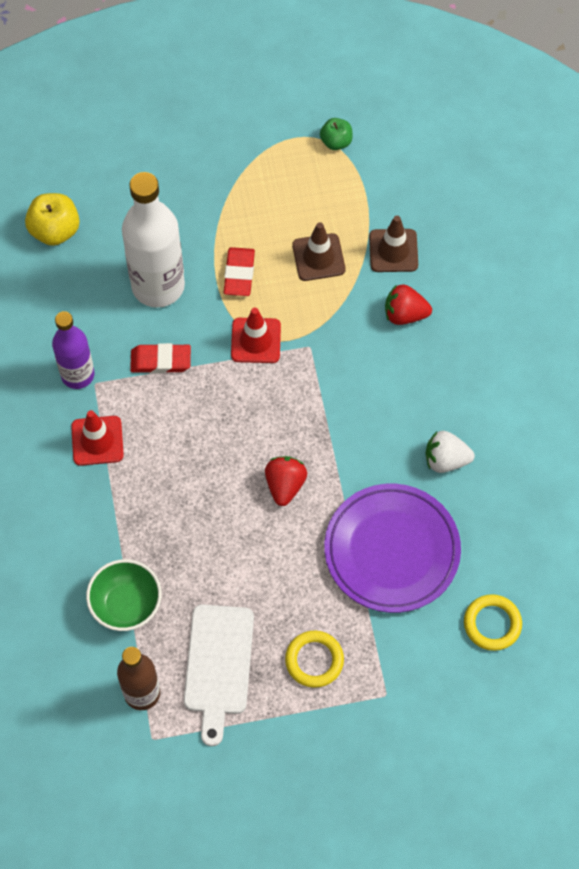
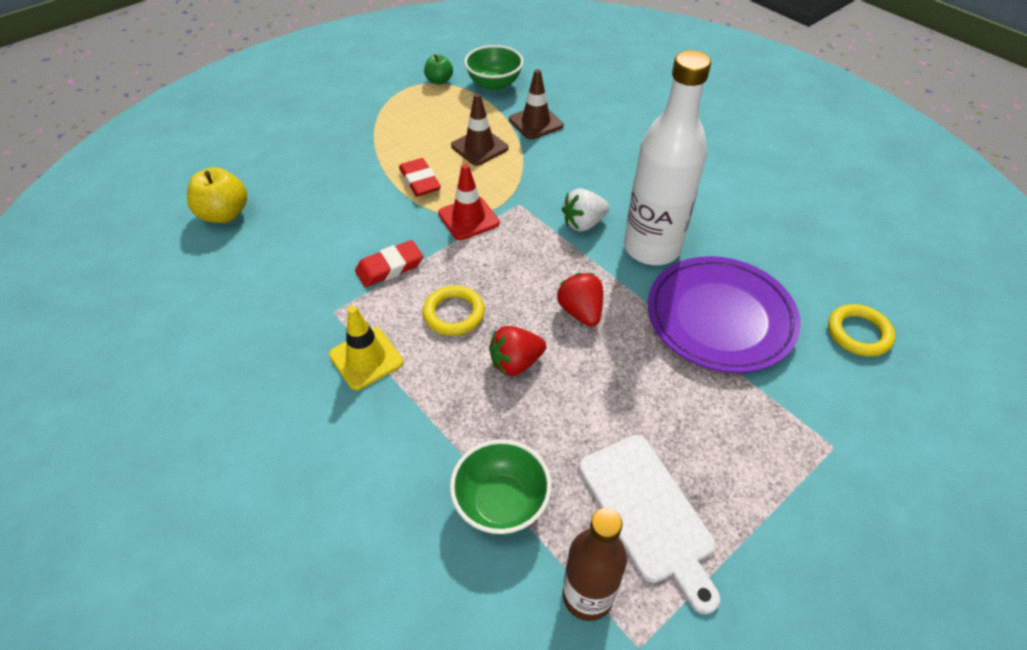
camera: 30 degrees left, 15 degrees down
(77, 375) = (311, 312): purple bottle -> none
(97, 441) = (366, 358): red traffic cone -> yellow traffic cone
(158, 286) = (350, 215): white bottle -> white bottle (651, 248)
(314, 660) = (738, 451): yellow ring -> yellow ring (454, 314)
(388, 174) = (494, 84): none -> green bowl
(405, 314) = (578, 155): red strawberry -> red strawberry (516, 363)
(446, 460) = (699, 232): white strawberry -> white strawberry (583, 223)

